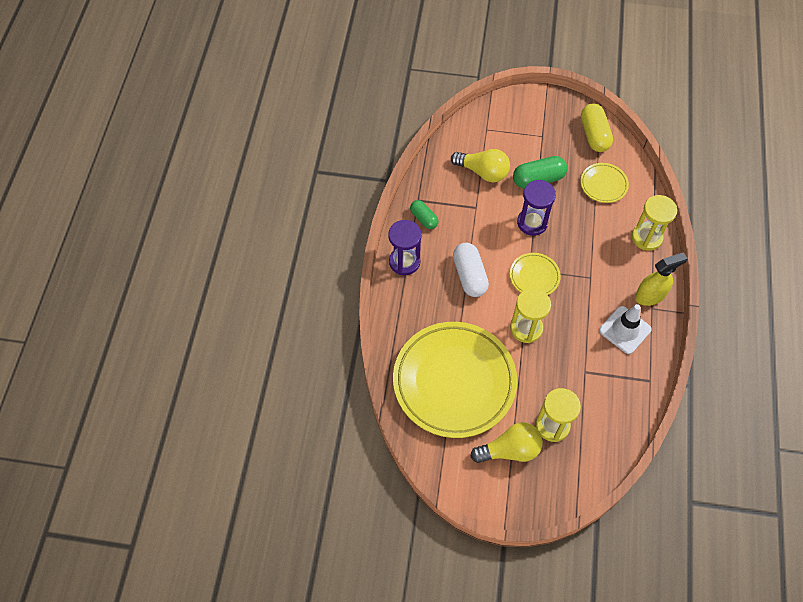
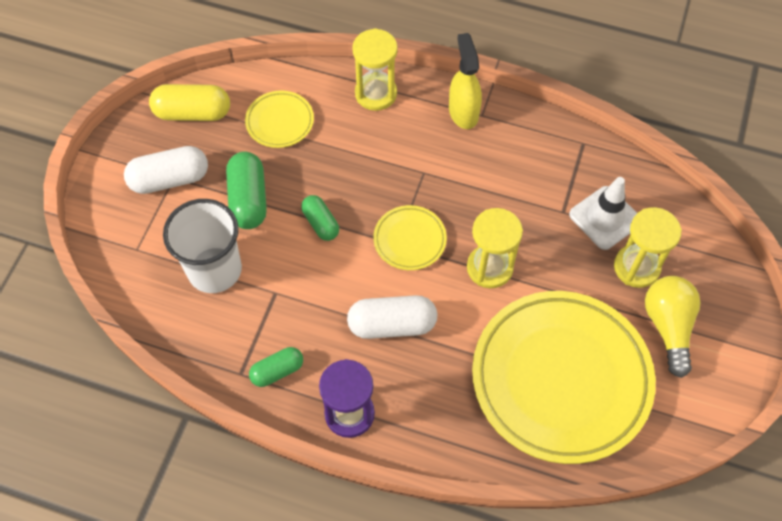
camera: 80 degrees left, 0 degrees up
(483, 172) = (214, 270): yellow light bulb -> white cup
(532, 223) = (321, 223): purple hourglass -> green capsule
(540, 134) = (170, 179): none -> white capsule
(625, 330) = (509, 152): white traffic cone -> white traffic cone (605, 218)

